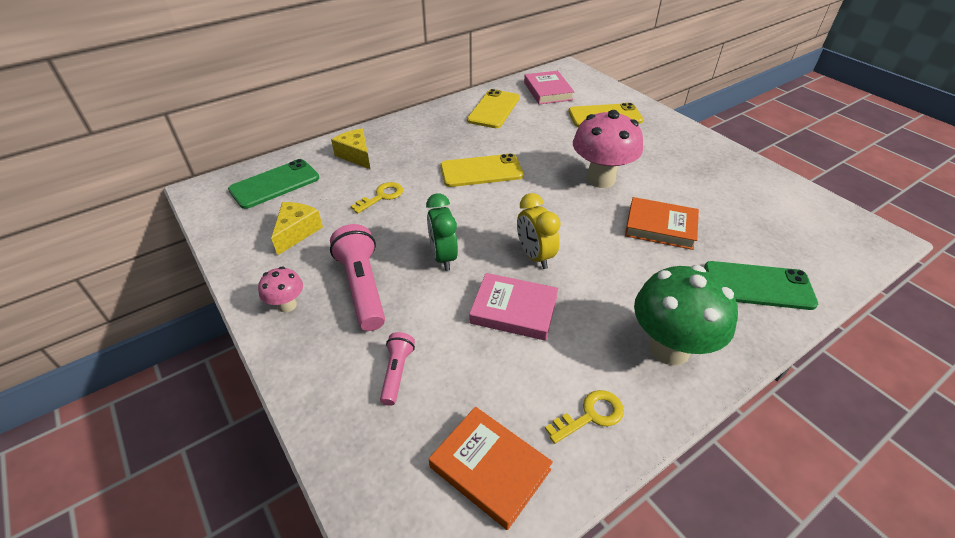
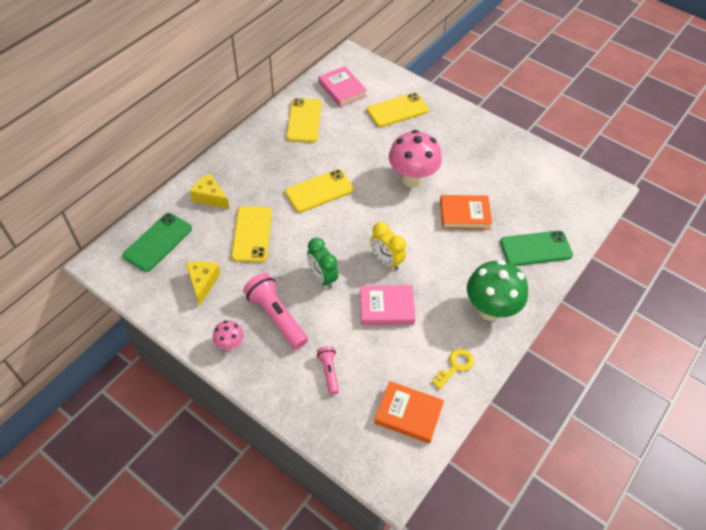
camera: 20 degrees left, 10 degrees up
(381, 196) = (252, 234): yellow key -> yellow phone

